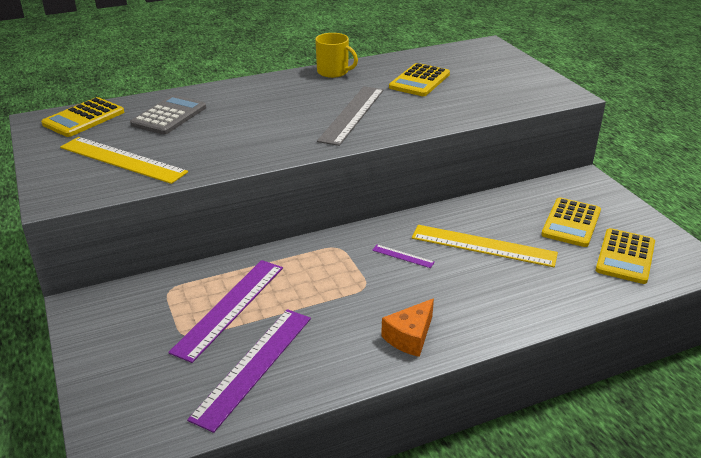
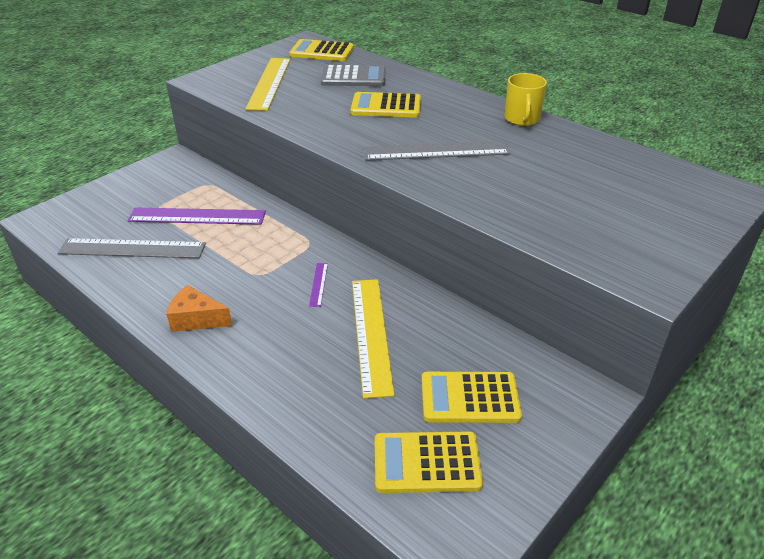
camera: 65 degrees right, 5 degrees up
(253, 366) = (132, 248): purple ruler -> grey ruler
(419, 81) = (560, 169): yellow calculator -> yellow calculator (386, 106)

